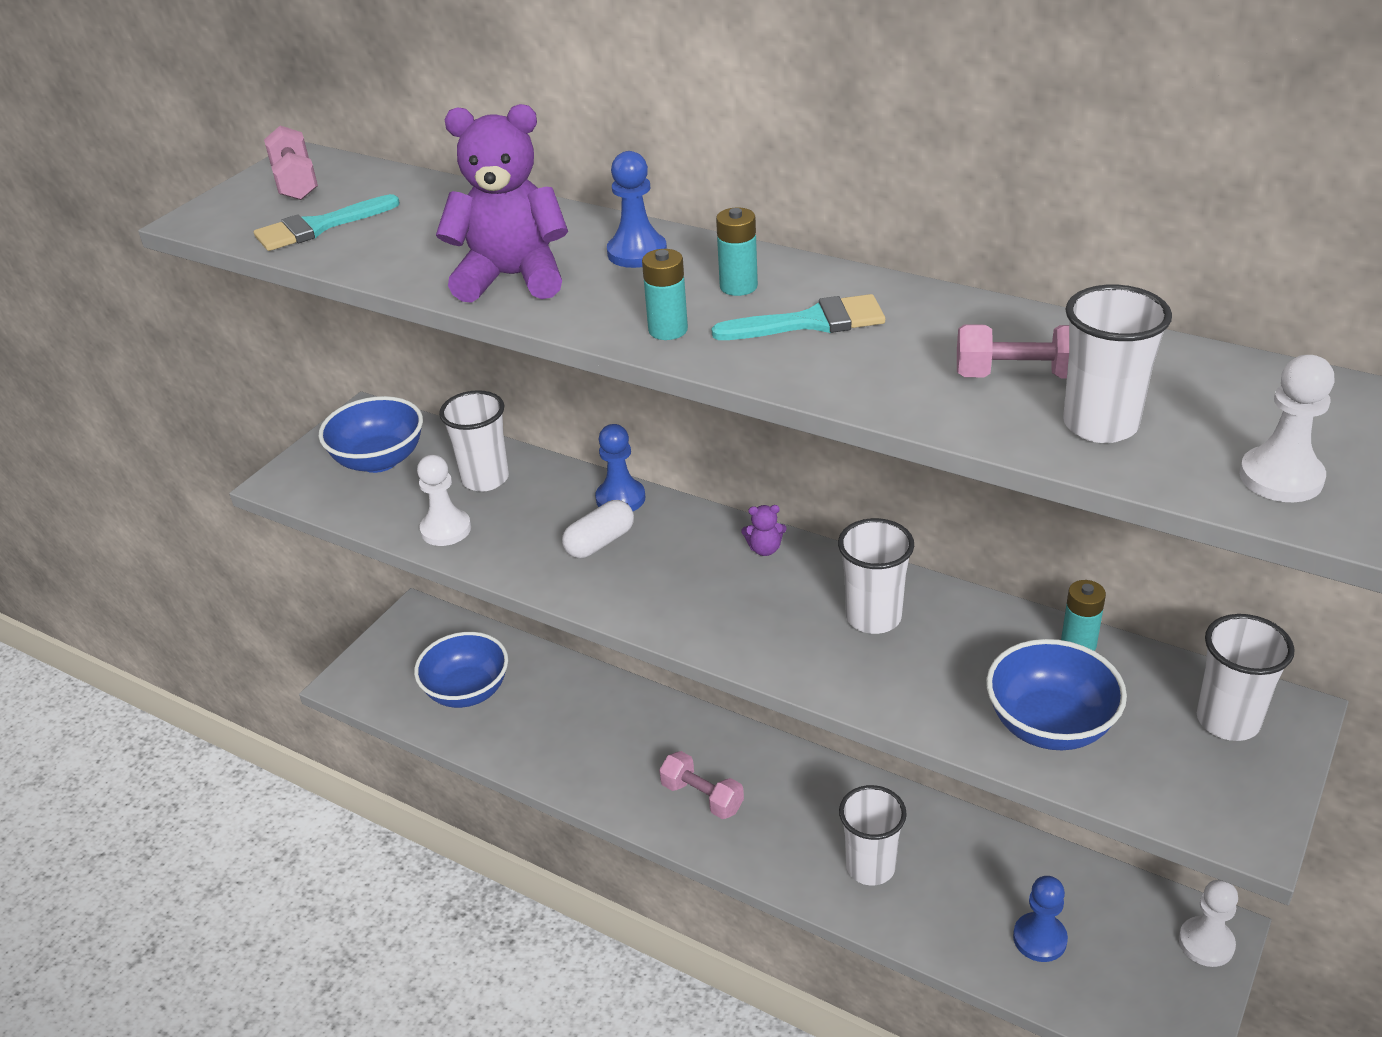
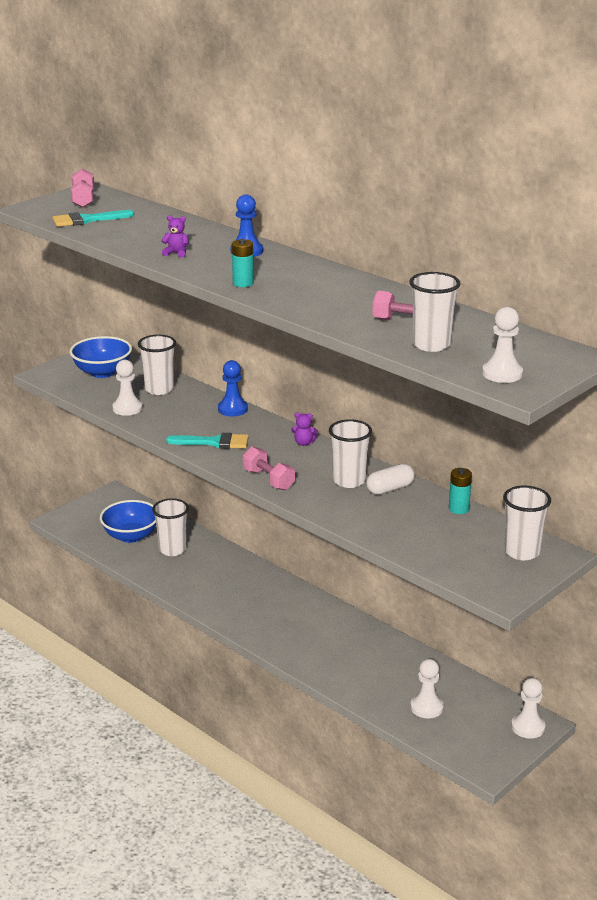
camera: 10 degrees right, 10 degrees down
(512, 277) = (176, 253): purple teddy bear -> purple teddy bear, size x0.41
(600, 542) = (211, 426): white capsule -> white capsule (390, 489)
(702, 797) = (253, 609): pink dumbbell -> pink dumbbell (268, 480)
(738, 286) = (290, 271): turquoise battery -> none
(811, 322) = (317, 289): turquoise brush -> turquoise brush (214, 442)
(870, 867) = (340, 658): white cup -> white cup (172, 549)
(1039, 938) = (426, 707): blue pawn -> white pawn
(1049, 725) = (421, 538): blue bowl -> none

